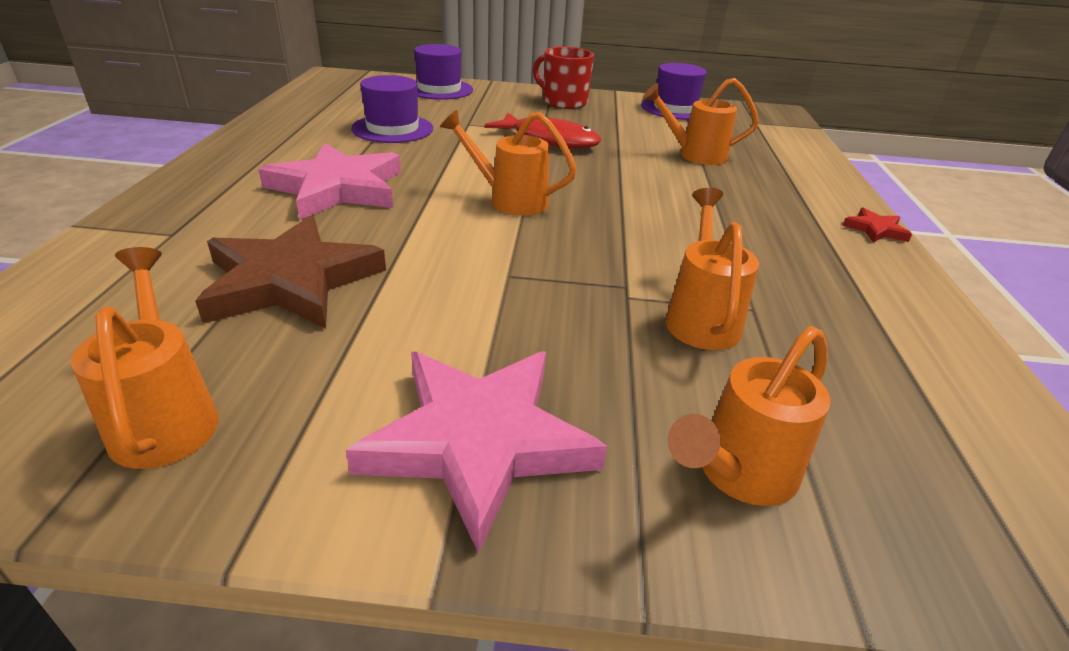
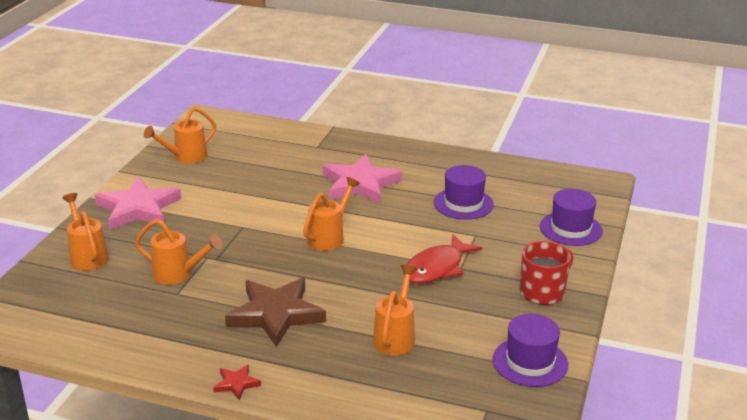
camera: 105 degrees right, 5 degrees down
(165, 417) = (186, 157): orange watering can -> orange watering can turned 150 degrees clockwise
(290, 281) = (262, 174): brown star -> brown star (276, 314)

